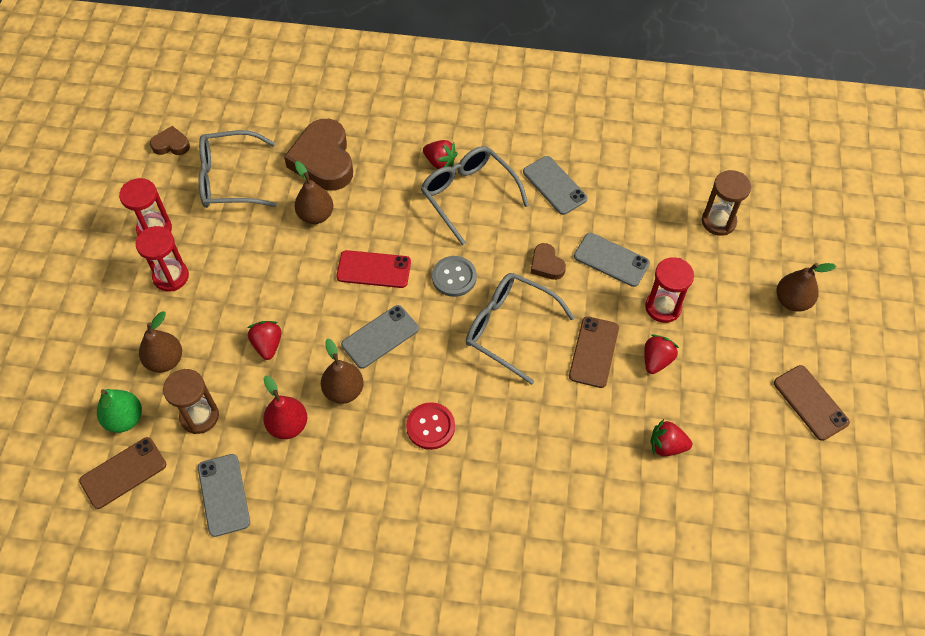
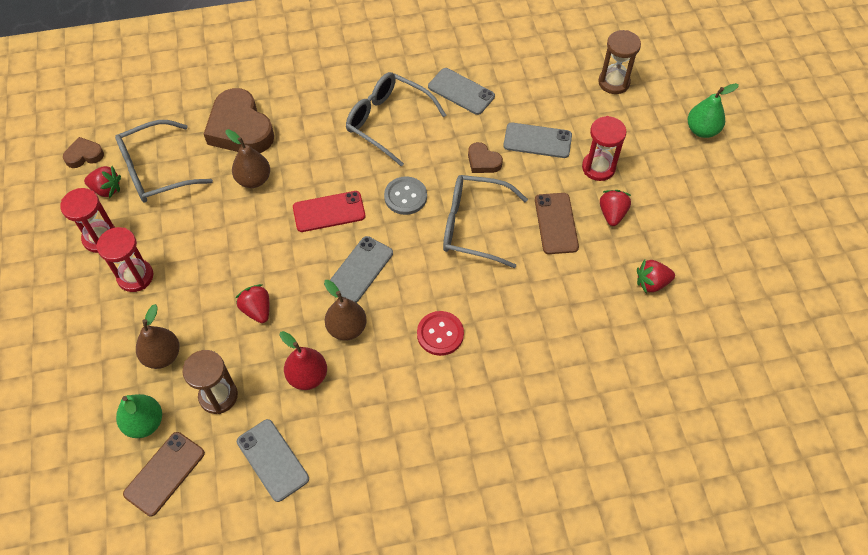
camera: 20 degrees left, 0 degrees up
(440, 162) = (350, 100): red strawberry -> red strawberry (106, 189)
(792, 301) = (702, 130): brown pear -> green pear
(810, 402) = (752, 209): brown phone -> none

